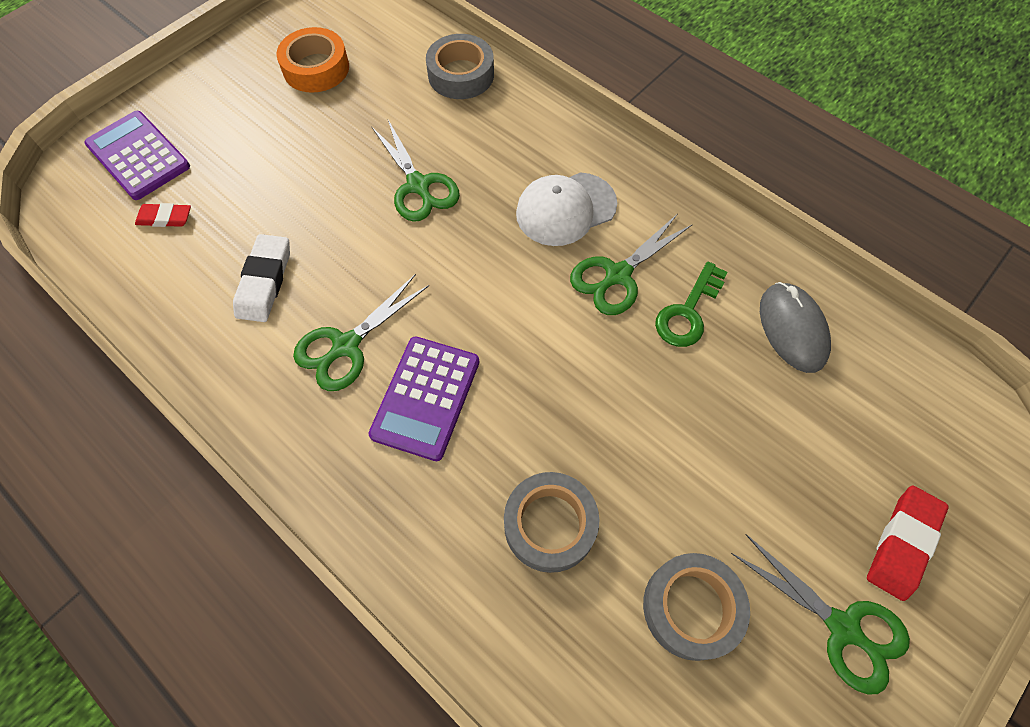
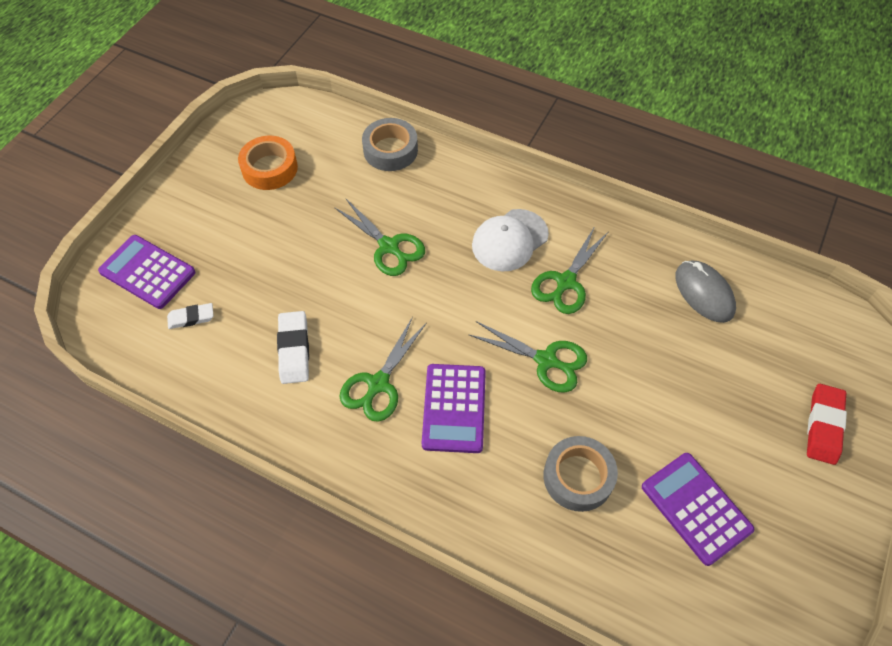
camera: 15 degrees left, 5 degrees down
(165, 218) = (191, 318): red eraser -> white eraser
(688, 312) = (626, 298): green key -> none
(691, 608) = (696, 508): grey tape -> purple calculator
(843, 628) = (801, 493): green scissors -> green scissors (546, 360)

